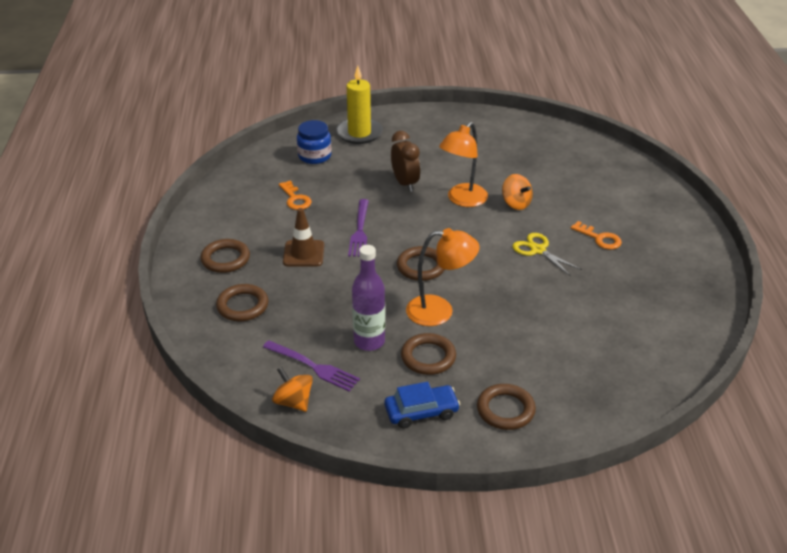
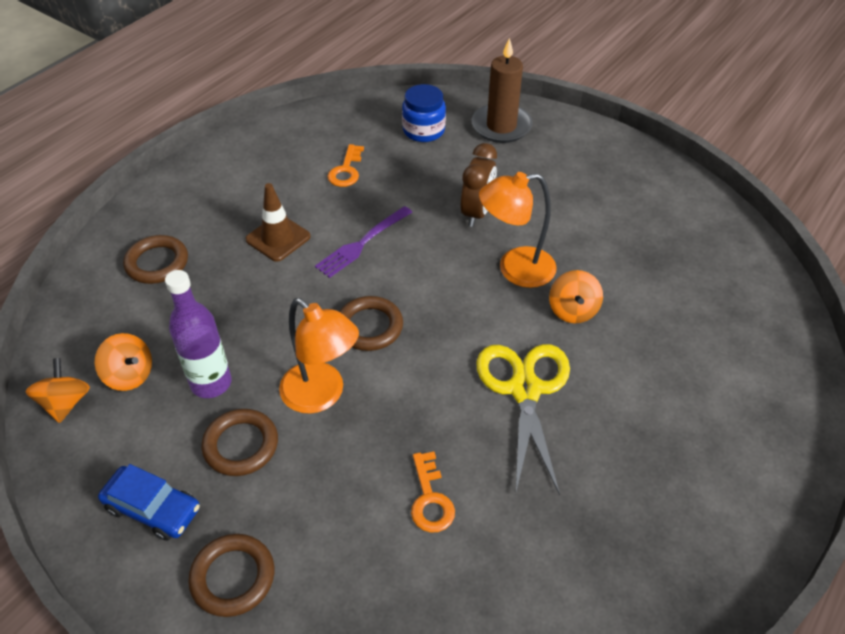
camera: 40 degrees right, 10 degrees up
(225, 259) = (206, 202): brown ring -> none
(313, 366) = (129, 375): purple fork -> orange spinning top
(359, 133) = (501, 126): yellow candle -> brown candle
(538, 250) = (525, 390): yellow scissors -> yellow scissors, size x1.61
(599, 238) = (623, 423): orange key -> orange key (430, 499)

